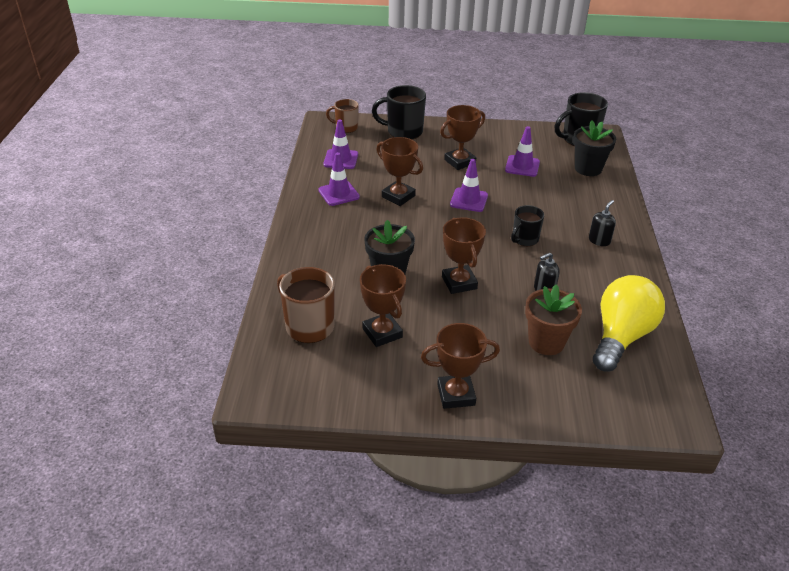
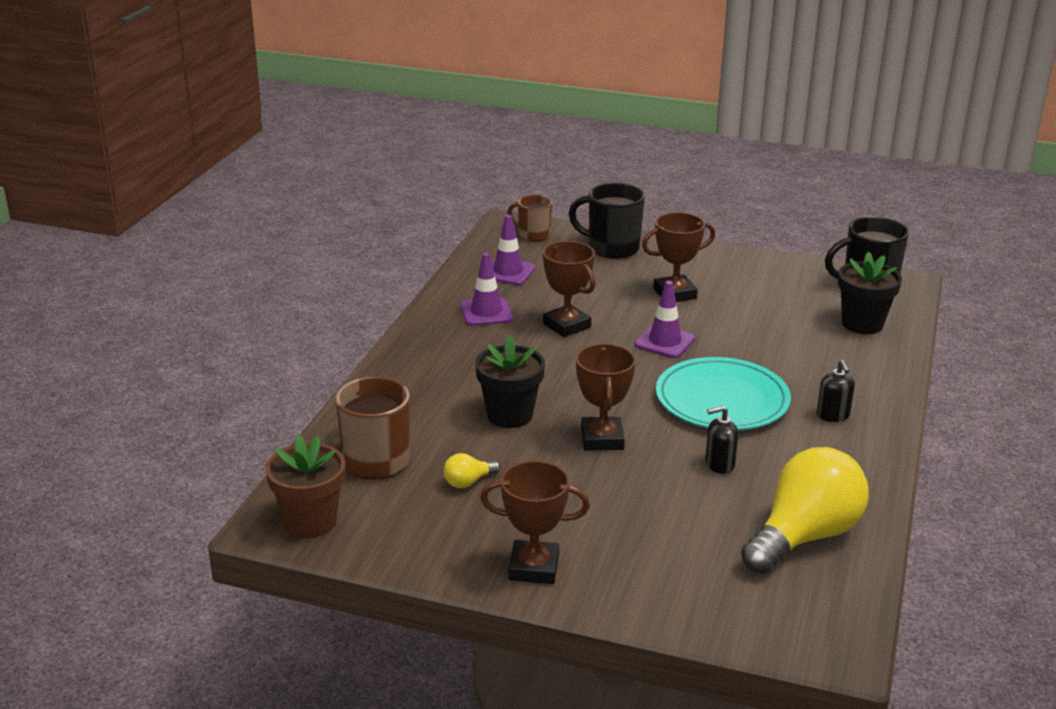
camera: 15 degrees right, 10 degrees down
(382, 333) = (468, 482): brown trophy -> yellow light bulb
(522, 166) = (764, 310): purple traffic cone -> none
(524, 239) = (722, 399): black mug -> turquoise plate
(546, 342) = (691, 527): brown flower pot -> brown flower pot (310, 522)
(599, 240) = (833, 415): black soap dispenser -> black soap dispenser turned 120 degrees clockwise

